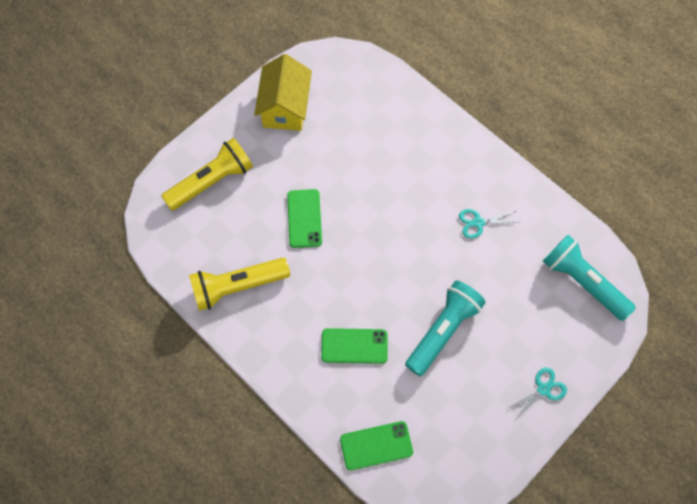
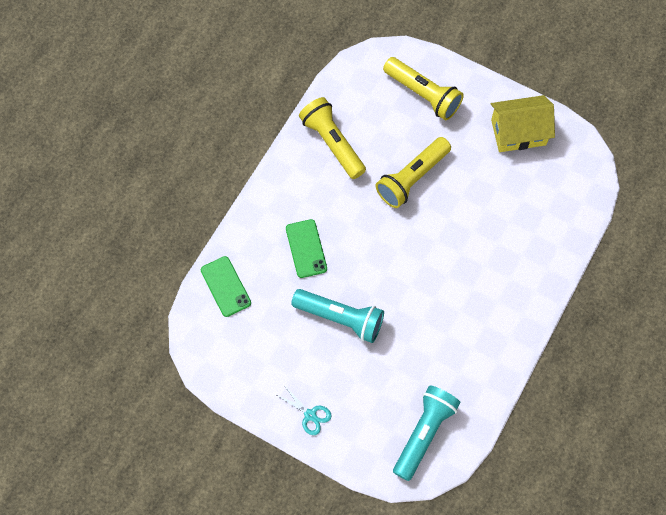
camera: 75 degrees right, 0 degrees up
(304, 218) = (412, 178): green phone -> yellow flashlight
(478, 223) = (455, 327): turquoise scissors -> none

